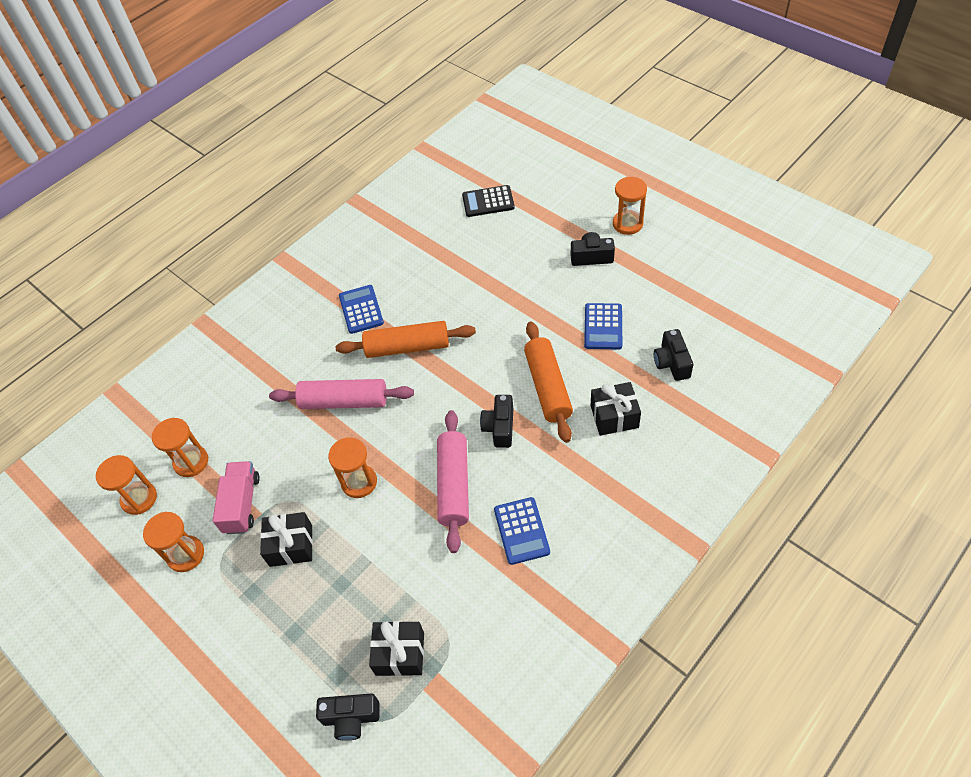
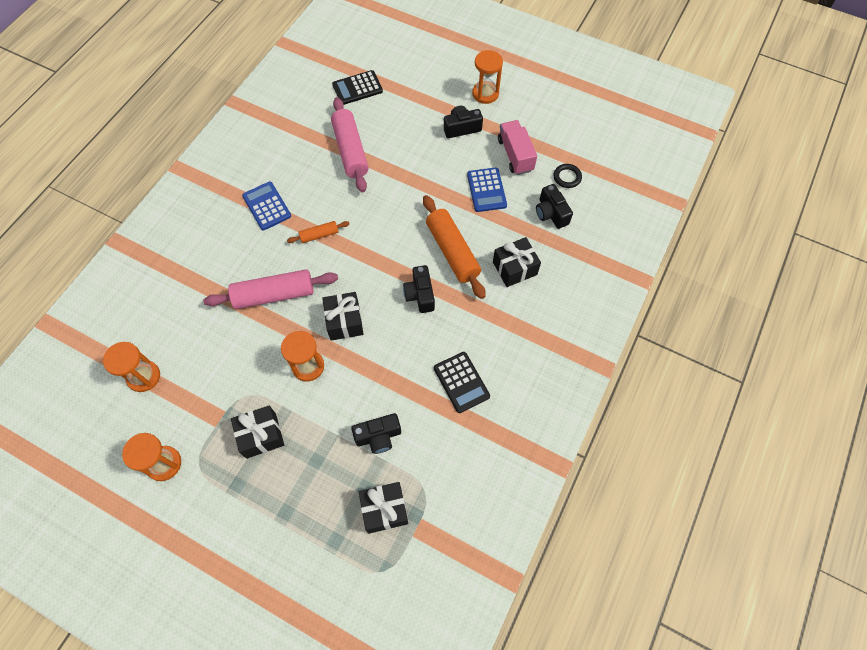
camera: 20 degrees left, 10 degrees up
(139, 499) = (102, 421): orange hourglass -> none
(242, 504) = (204, 407): pink truck -> pink truck (515, 155)
(351, 718) = (357, 575): black camera -> black camera (378, 436)
(407, 347) = (319, 235): orange rolling pin -> orange rolling pin, size x0.51
(410, 442) = (344, 321): none -> black gift
(454, 485) = (393, 353): pink rolling pin -> pink rolling pin (351, 150)
(521, 531) = (461, 382): blue calculator -> black calculator
(700, 326) = (567, 177): none -> black ring

